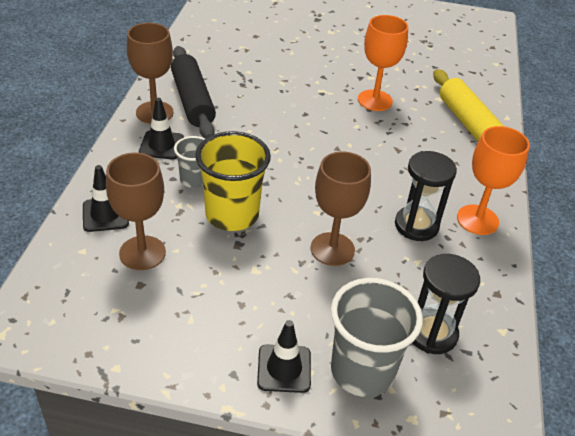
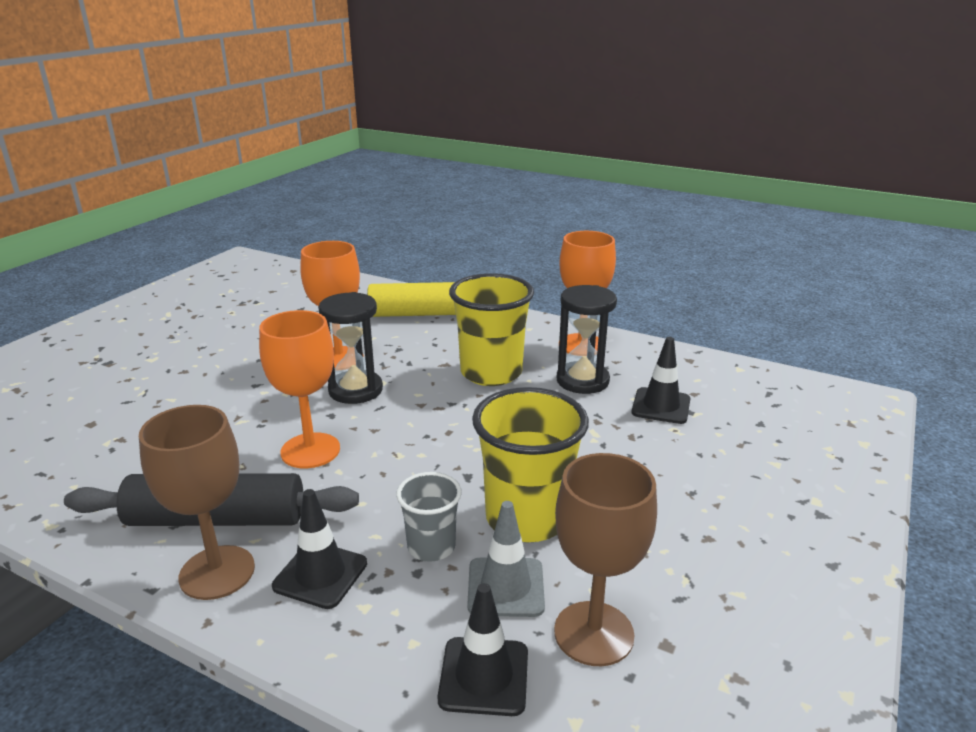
camera: 70 degrees left, 15 degrees down
(169, 214) = (505, 587): none -> grey traffic cone
(264, 115) = (310, 450): none -> orange goblet
(284, 368) = (815, 519): black traffic cone -> black traffic cone (661, 406)
(332, 249) = (612, 444): brown goblet -> none
(362, 371) = (807, 461): grey cup -> none
(398, 174) = (491, 373): none -> yellow cup
(432, 333) = (746, 407): black hourglass -> black hourglass (355, 390)

